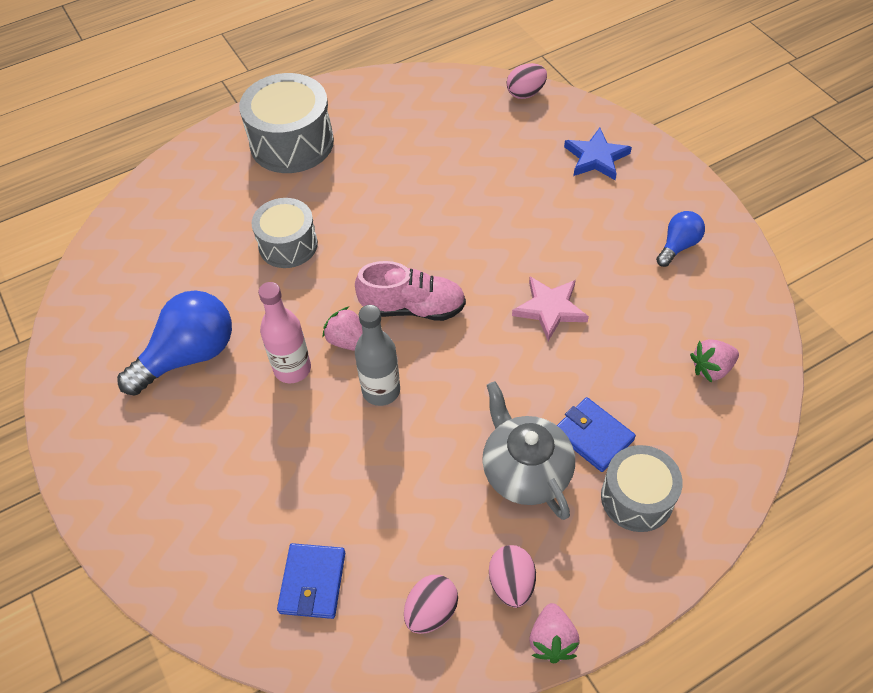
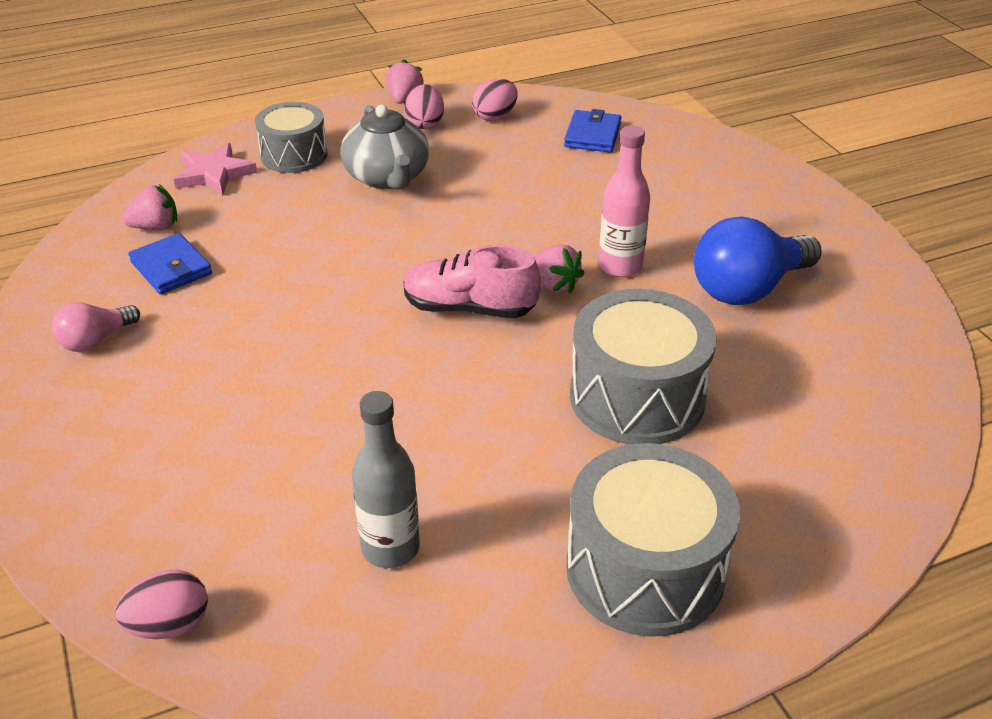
camera: 175 degrees left, 15 degrees down
(288, 245) = (637, 397): grey drum -> grey drum, size x1.55
(381, 391) = (519, 241): grey bottle -> grey bottle (390, 548)
(550, 309) = (301, 291): pink star -> pink star (214, 174)
(593, 436) = (311, 192): blue wallet -> blue wallet (171, 268)
(596, 157) = (121, 475): blue star -> none
(678, 246) = (95, 340): blue light bulb -> pink light bulb

